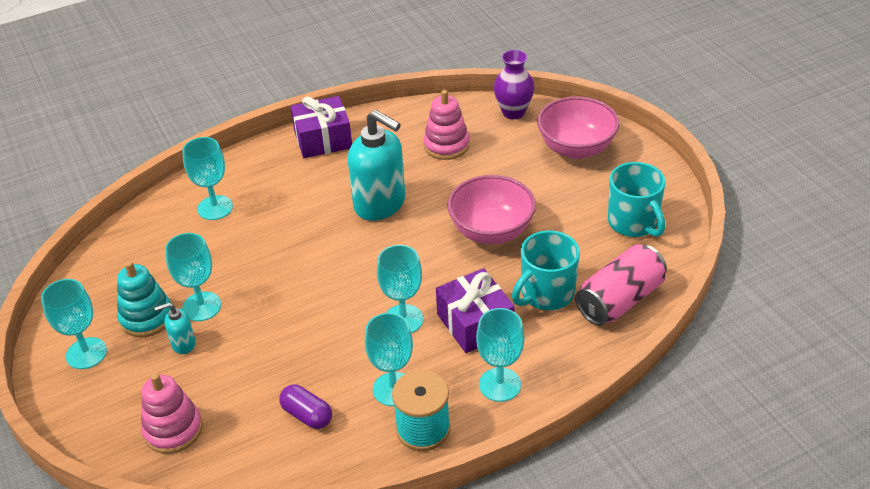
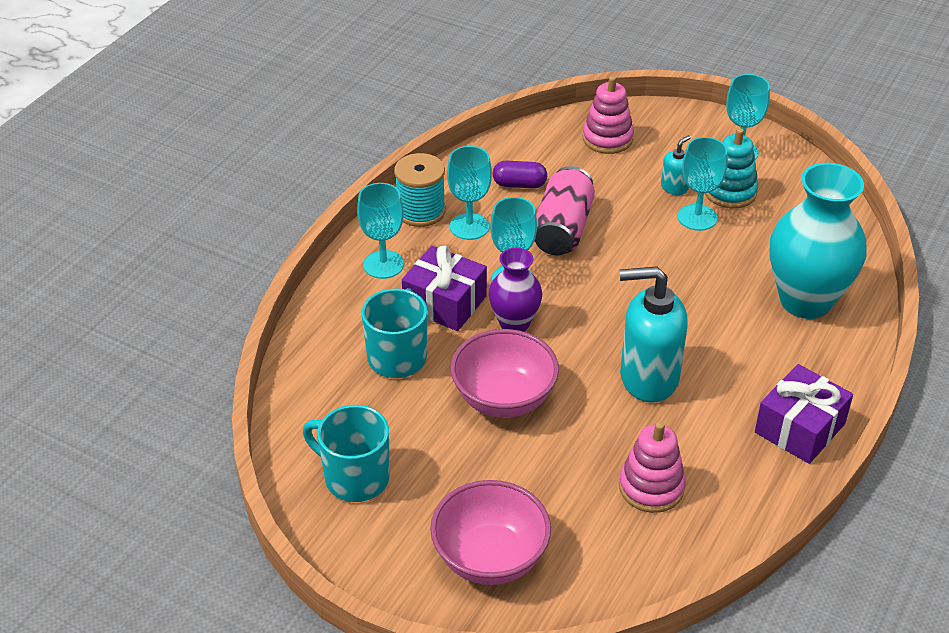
camera: 145 degrees right, 0 degrees up
(215, 208) = (805, 301): turquoise goblet -> turquoise vase
(513, 112) = (615, 582): purple vase -> purple vase (514, 323)
(619, 300) = (321, 382): pink can -> pink can (562, 229)

